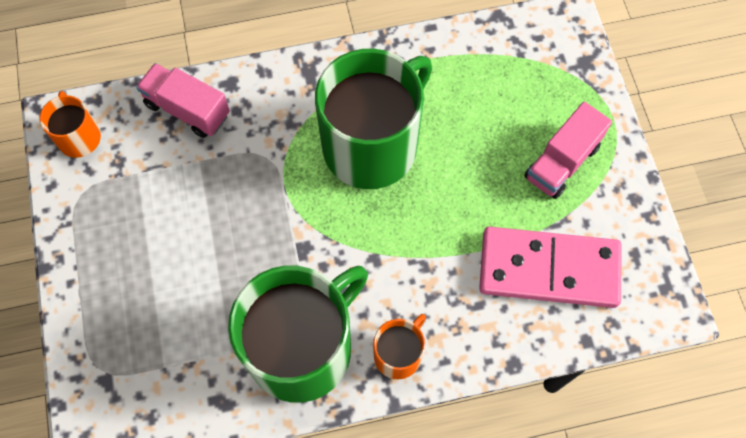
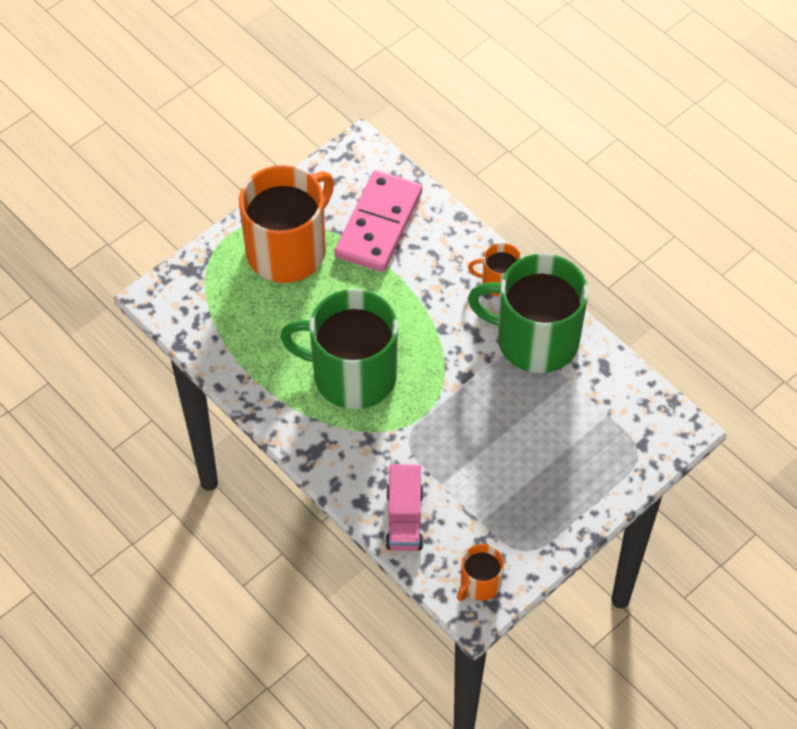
camera: 120 degrees left, 10 degrees down
(549, 269) = (378, 224): pink domino -> pink domino turned 45 degrees clockwise
(562, 162) = (288, 250): pink truck -> orange mug

